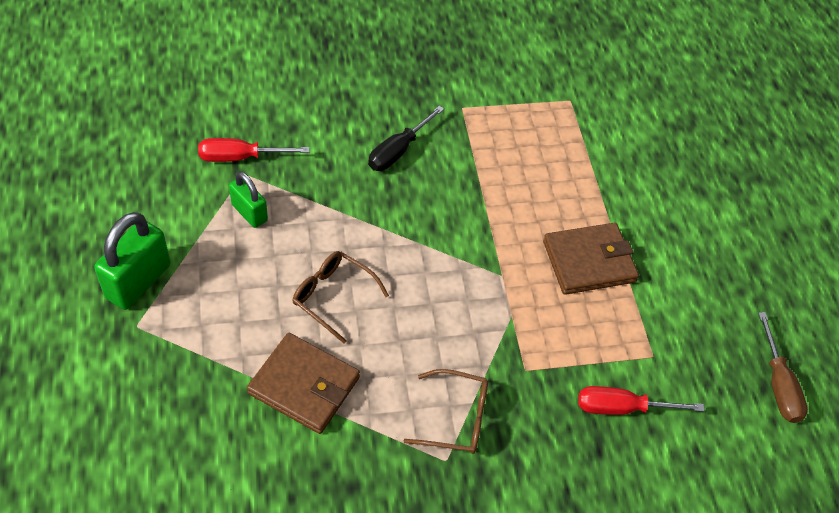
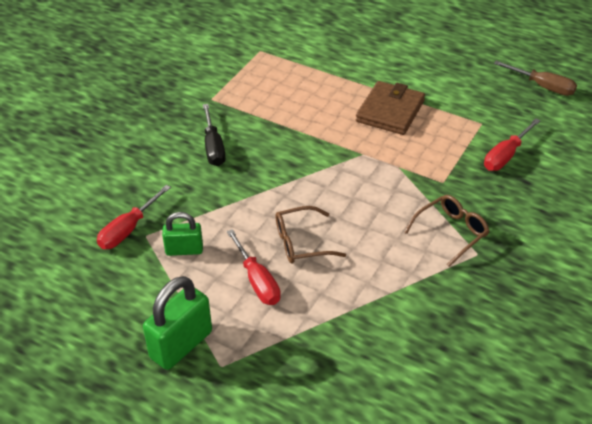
camera: 45 degrees left, 10 degrees down
(138, 281) = (181, 345): green padlock -> green padlock turned 60 degrees clockwise
(256, 291) = (257, 281): none -> red screwdriver
(304, 385) = (360, 295): brown wallet -> none

